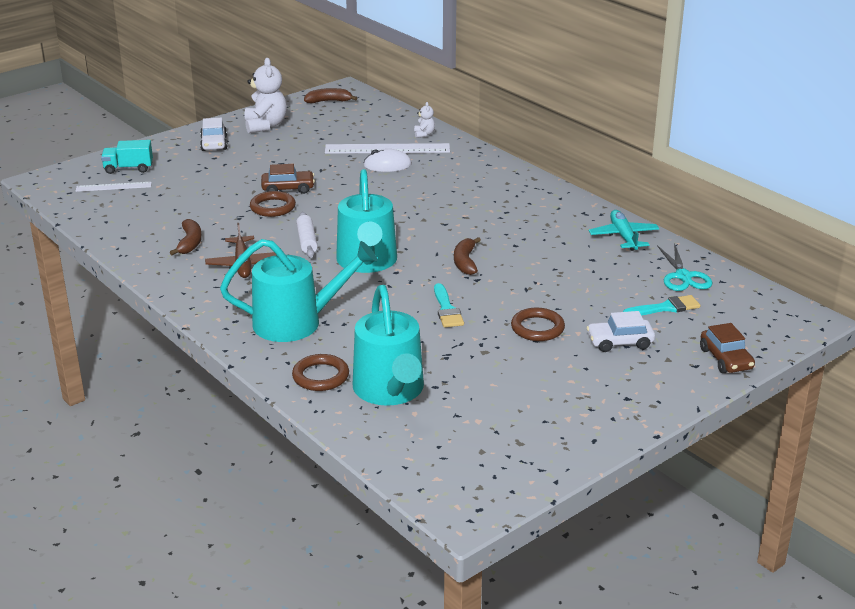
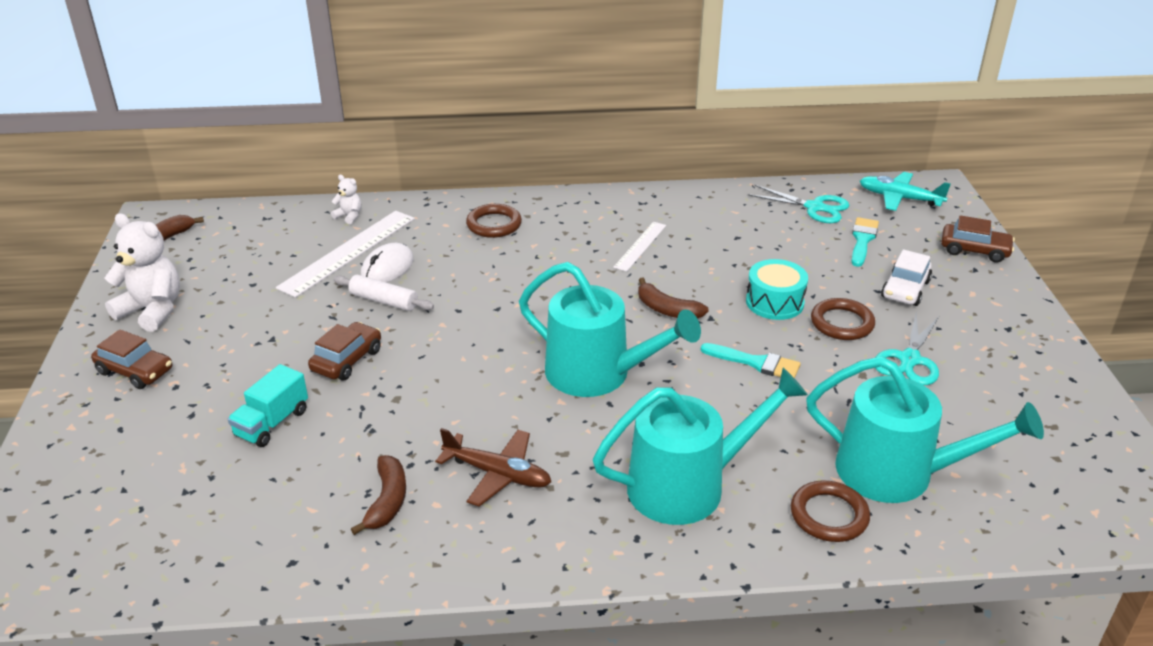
camera: 55 degrees left, 5 degrees up
(113, 187) = (122, 515): white ruler -> white ruler (640, 246)
(128, 168) = (88, 478): turquoise truck -> turquoise truck (272, 423)
(190, 243) = (387, 501): brown banana -> brown banana turned 60 degrees clockwise
(214, 143) = (135, 371): white car -> brown car
(273, 207) = (379, 391): brown ring -> brown ring (494, 224)
(296, 322) = (687, 486): turquoise watering can -> turquoise watering can turned 45 degrees clockwise
(307, 241) = (498, 398): white rolling pin -> white rolling pin (384, 301)
(527, 365) = (909, 359): none -> turquoise scissors
(528, 296) = (774, 302): none -> turquoise drum
(623, 236) = (711, 203): turquoise plane -> turquoise plane (899, 198)

